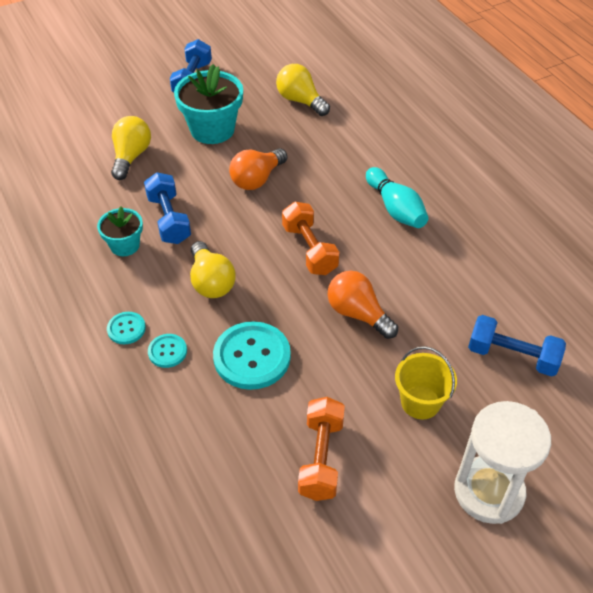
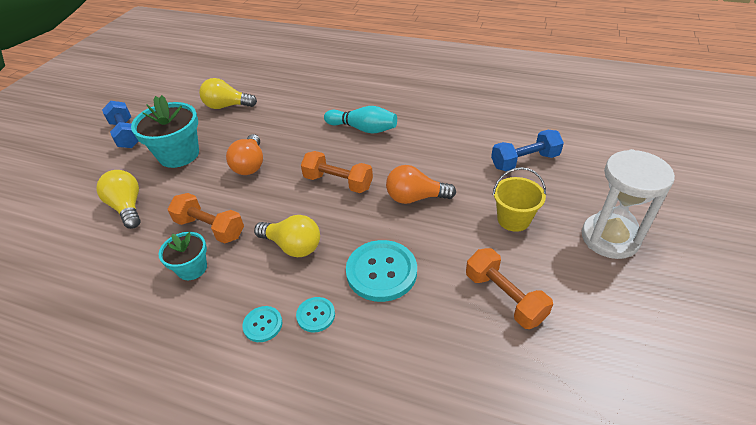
camera: 40 degrees left, 5 degrees down
(169, 219) = (210, 228): blue dumbbell -> orange dumbbell

